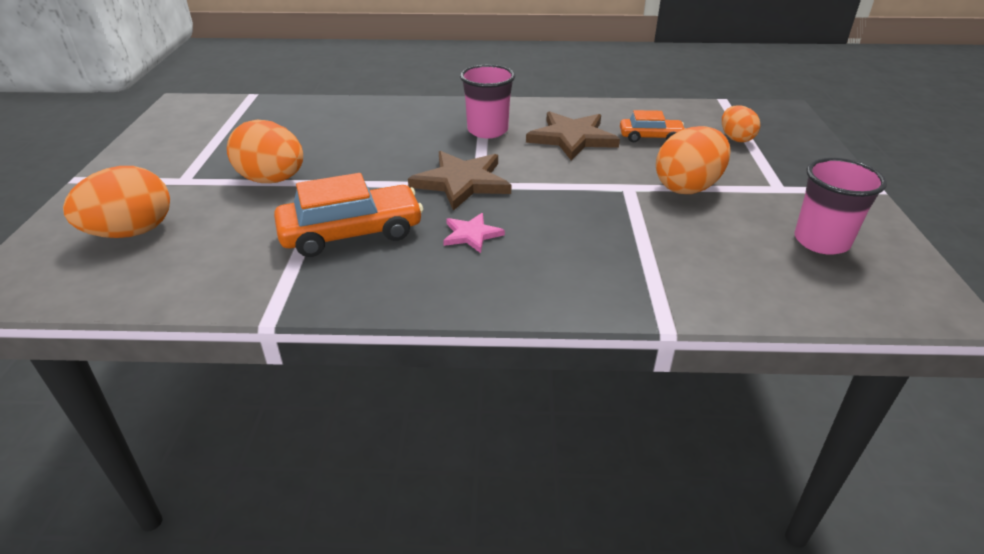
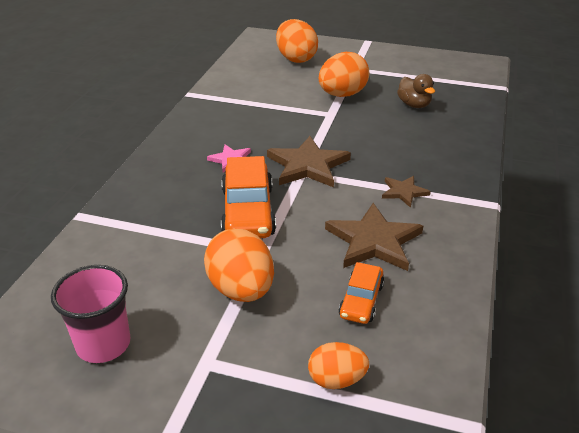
camera: 105 degrees right, 0 degrees up
(299, 135) = (414, 105): none -> brown duck
(351, 233) = (258, 118): orange car -> orange car (248, 212)
(487, 130) = (404, 192): pink cup -> brown star

